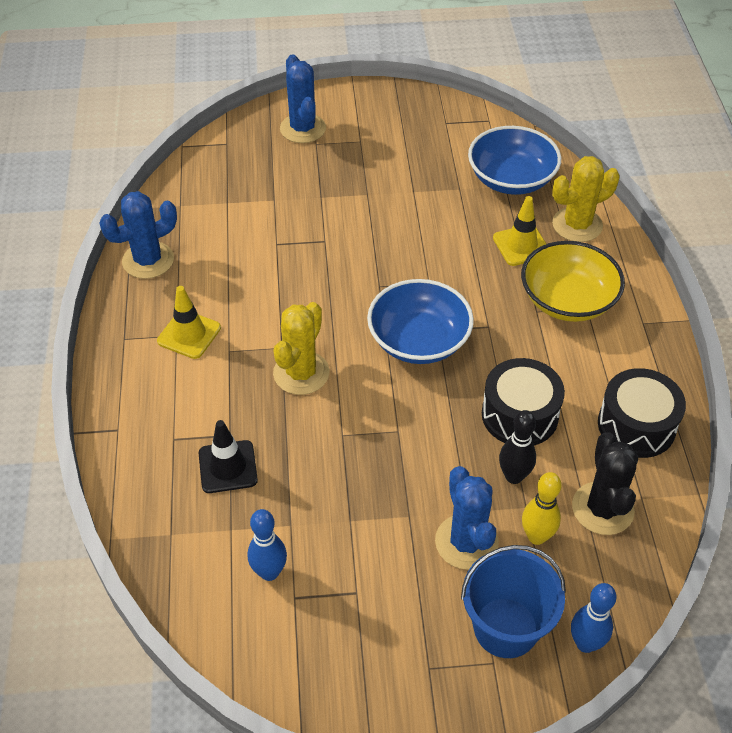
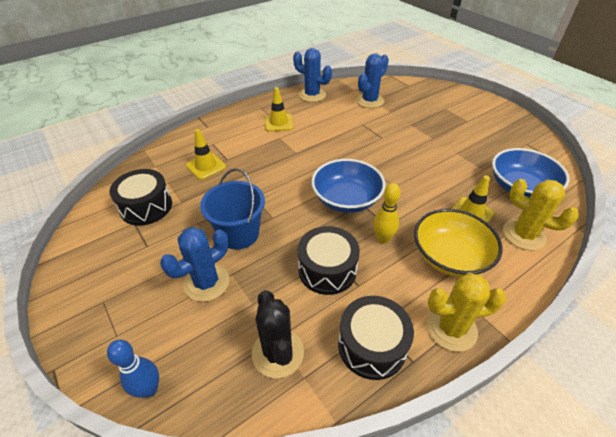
camera: 60 degrees right, 5 degrees down
(228, 467) = (206, 166): black traffic cone -> yellow traffic cone
(269, 572) = (146, 207): blue bowling pin -> black drum
(301, 373) = (284, 165): yellow cactus -> yellow cactus (451, 328)
(303, 128) = (449, 101): blue cactus -> blue cactus (369, 101)
(505, 627) = (146, 331): blue bucket -> blue bucket (239, 234)
(514, 476) = (274, 287): black bowling pin -> none
(536, 536) = (230, 320): yellow bowling pin -> yellow bowling pin (382, 239)
(602, 508) = (278, 353): black cactus -> black cactus turned 75 degrees counterclockwise

